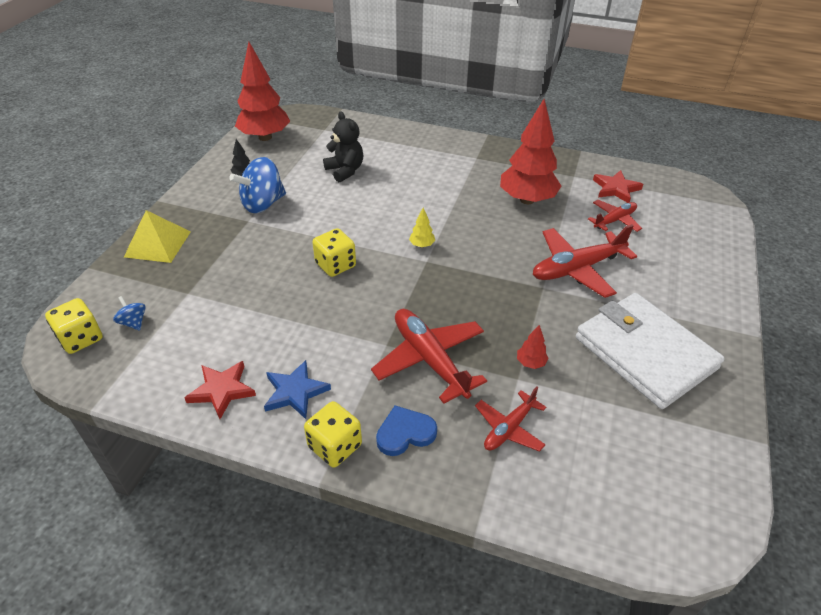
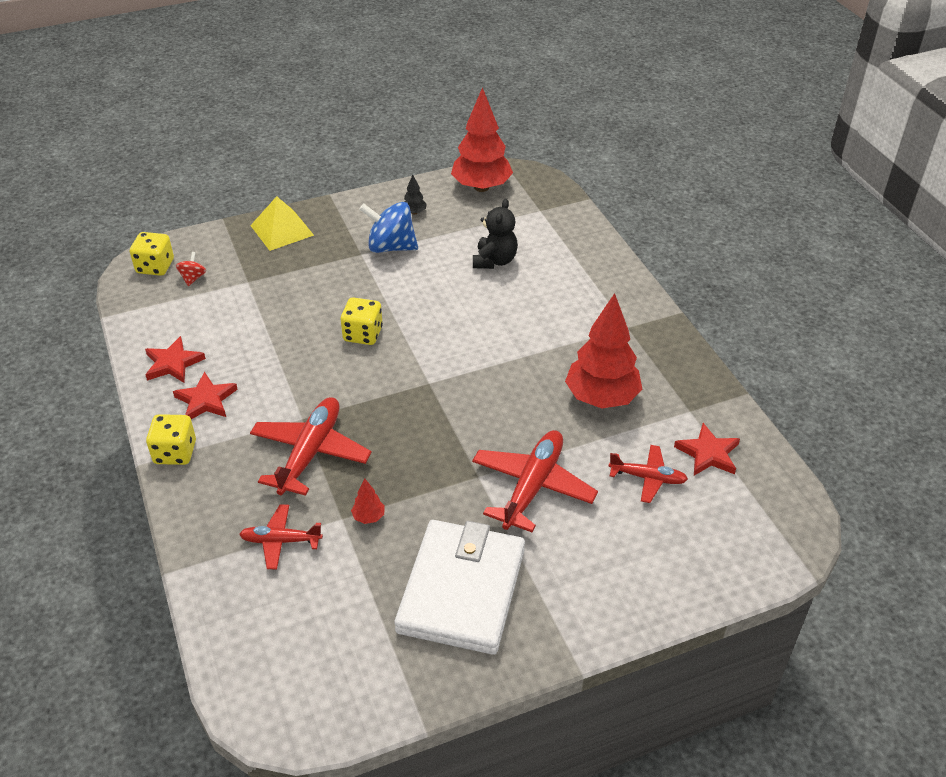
camera: 50 degrees right, 0 degrees up
(133, 322) = (193, 278): blue spinning top -> red spinning top
(295, 392) = (206, 400): blue star -> red star
(405, 433) = (221, 483): blue heart -> none
(422, 245) = (447, 368): yellow tree -> none
(577, 269) = (532, 486): red plane -> red plane turned 90 degrees clockwise

